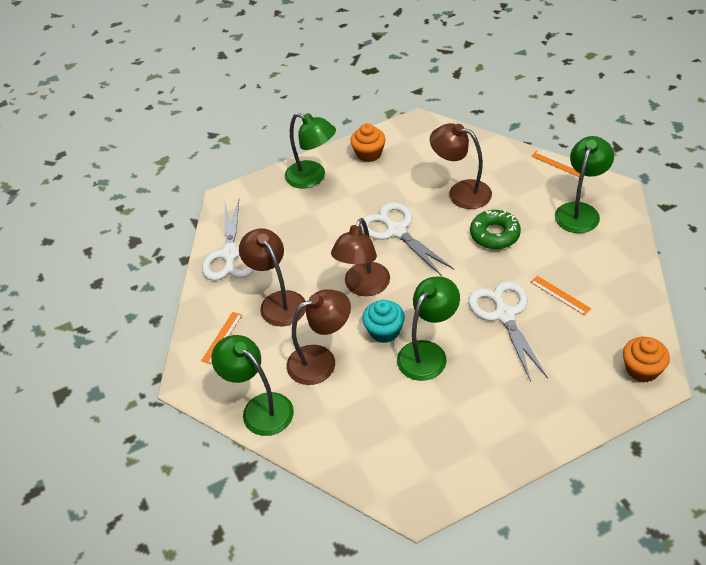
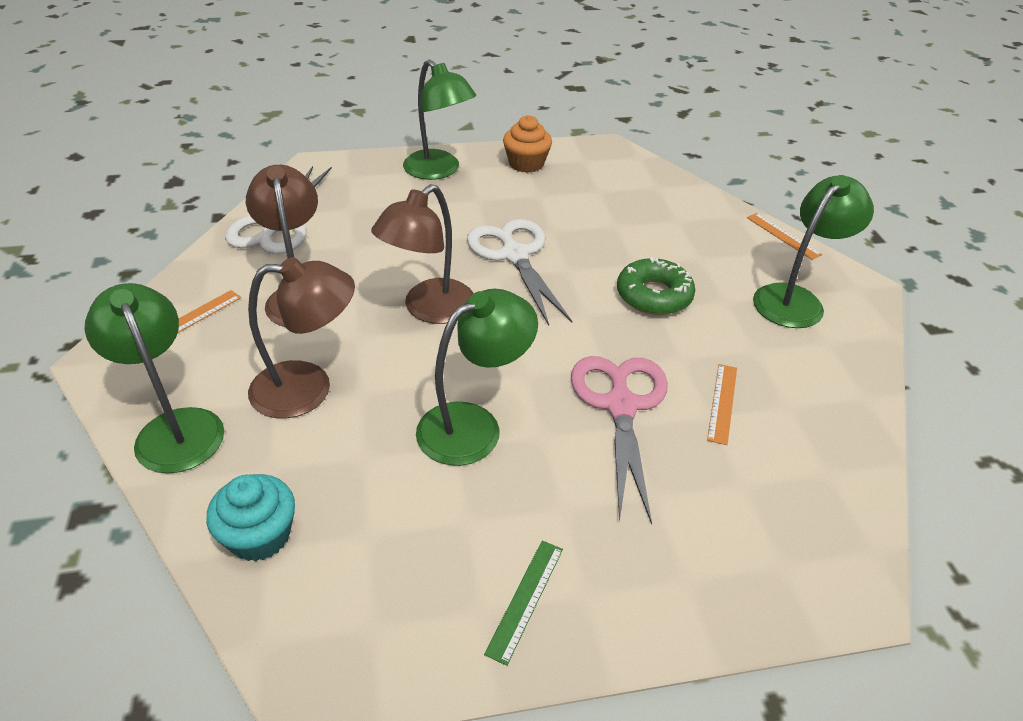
camera: 10 degrees right, 5 degrees down
(384, 331) = (425, 375): turquoise cupcake -> turquoise cupcake (260, 536)
(461, 192) = (628, 233): brown lamp -> none
(500, 437) = (525, 599): none -> green ruler
(504, 315) = (620, 406): white scissors -> pink scissors
(560, 295) = (722, 403): orange ruler -> orange ruler turned 45 degrees clockwise
(642, 369) = (827, 562): orange cupcake -> none

